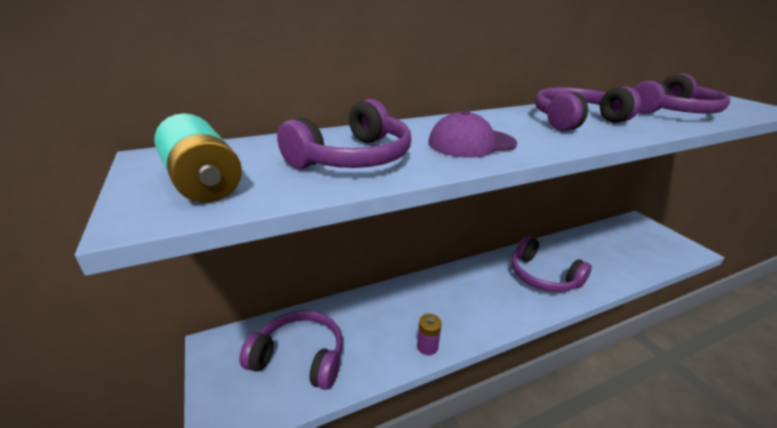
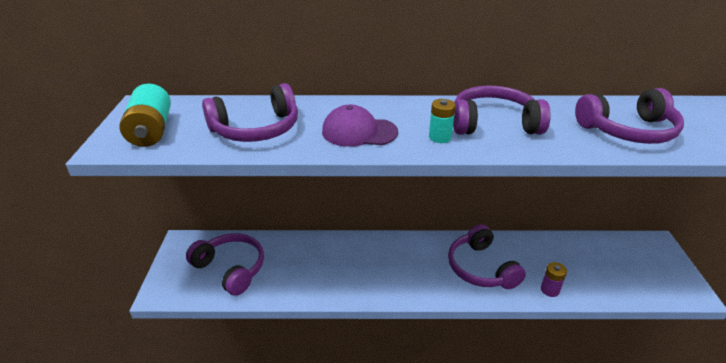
camera: 25 degrees right, 5 degrees up
(427, 346) = (326, 292): purple battery -> purple battery (550, 290)
(551, 136) = (440, 137): none -> turquoise battery

